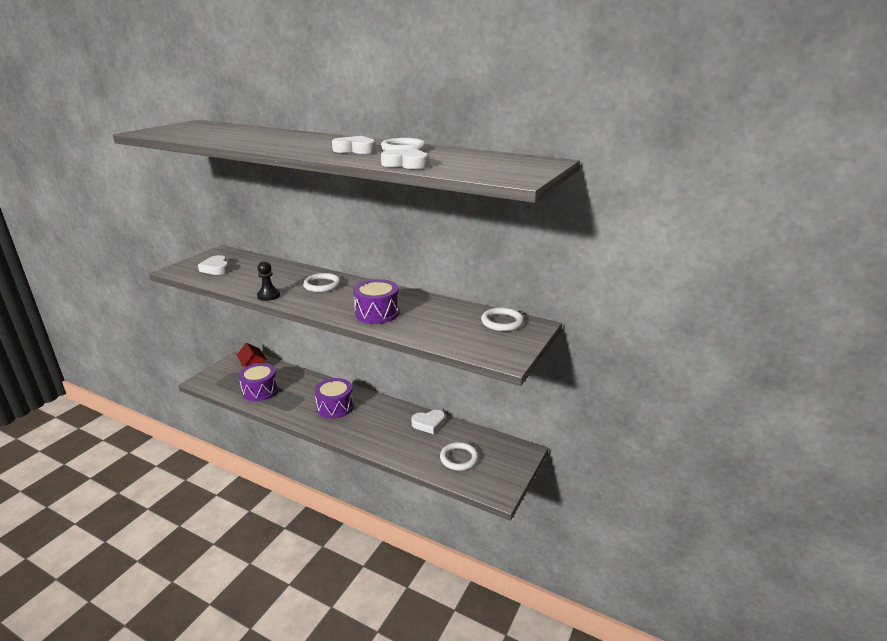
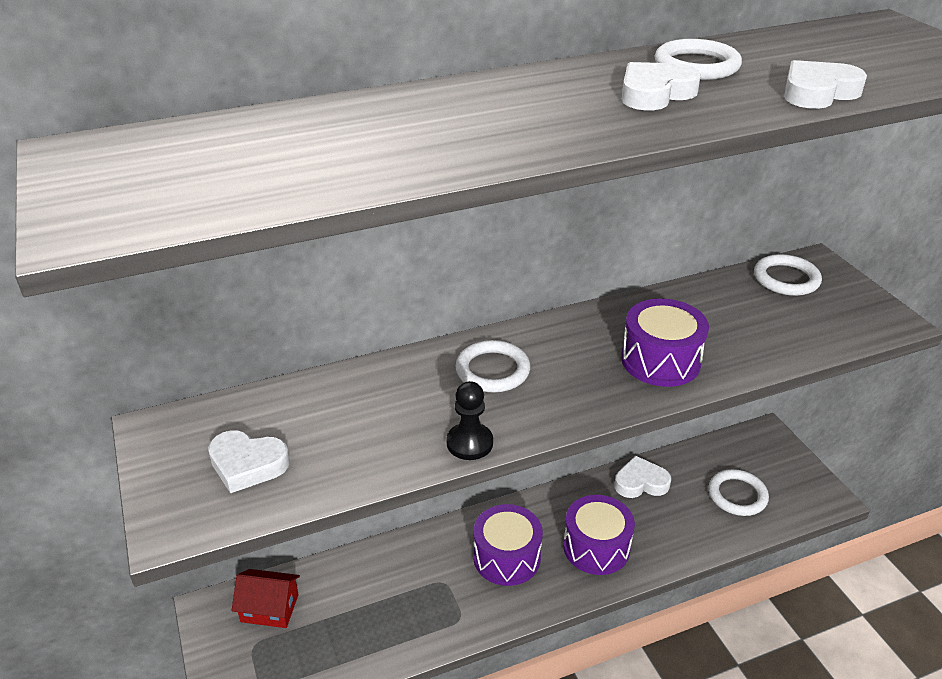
camera: 50 degrees left, 10 degrees up
(260, 390) = (361, 630): purple drum -> purple drum (596, 547)
(429, 424) = (640, 482): white heart -> white heart turned 120 degrees counterclockwise

